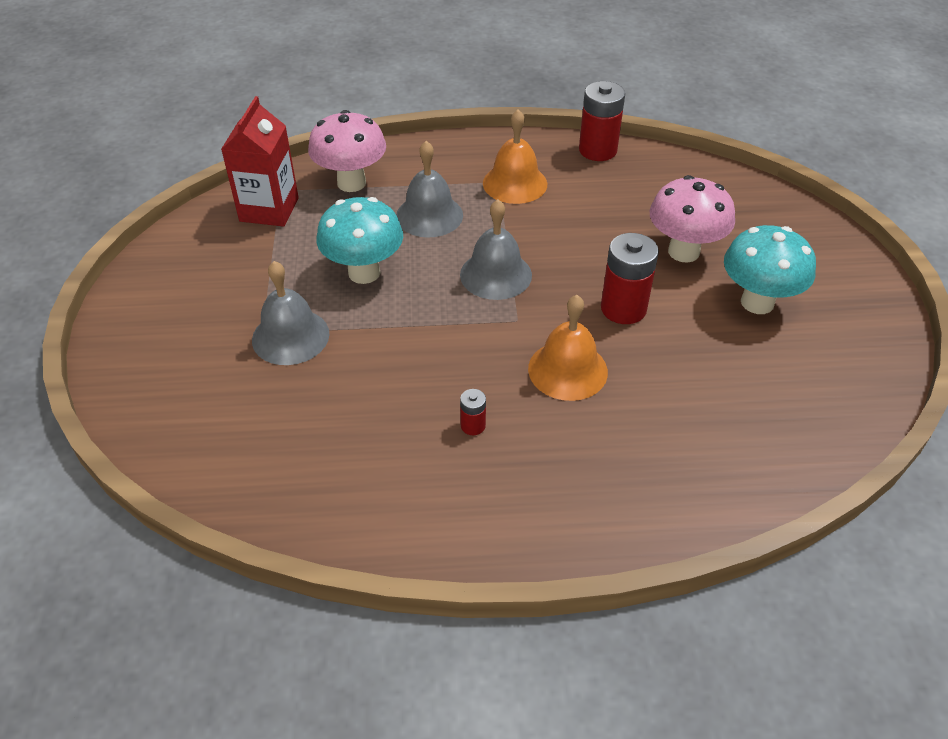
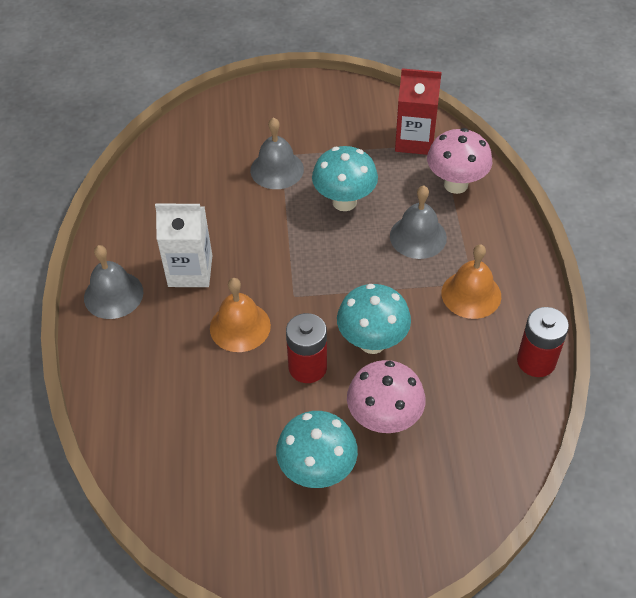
camera: 90 degrees right, 5 degrees up
(473, 425) = (190, 271): red battery -> white carton
(496, 274) = (346, 282): grey bell -> grey bell (113, 294)
(583, 256) = (372, 342): none -> turquoise mushroom

